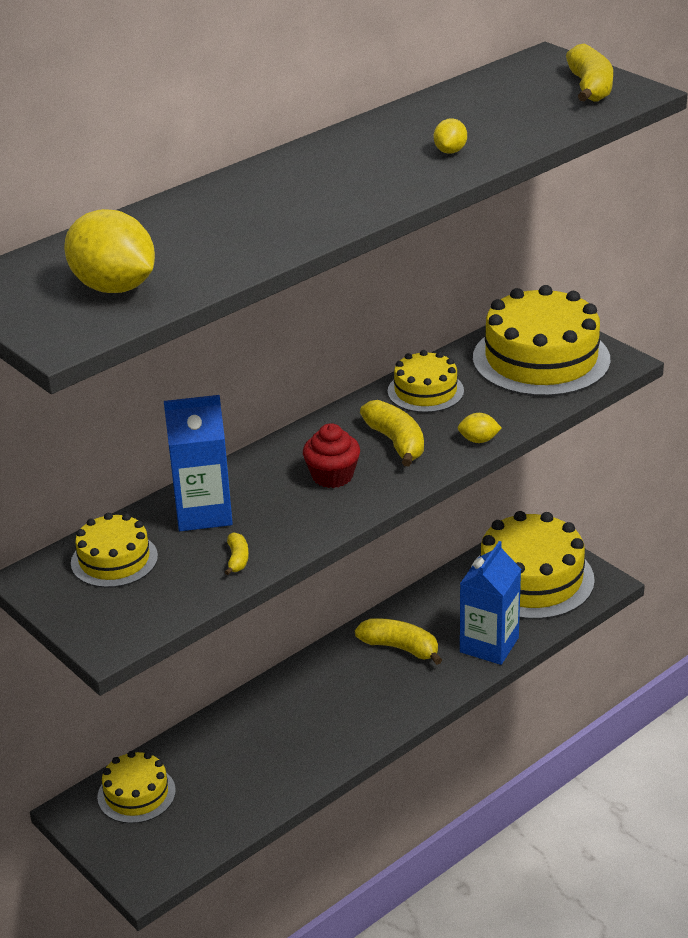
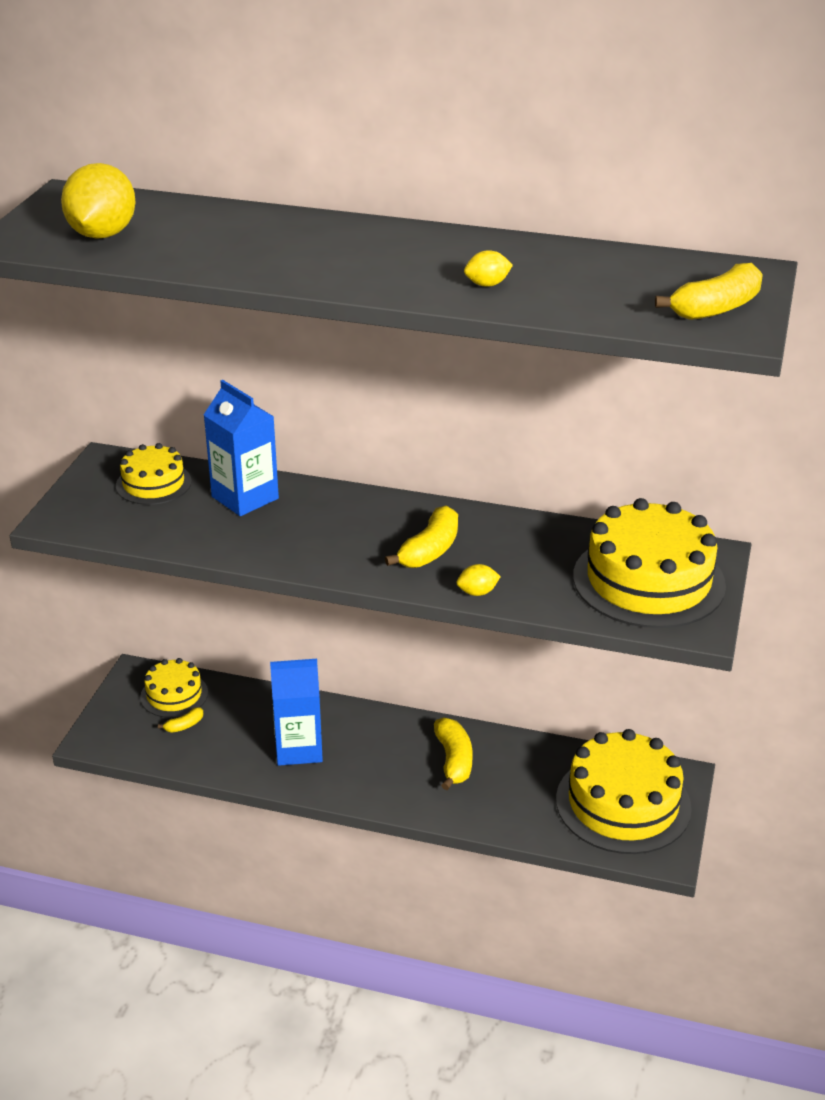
camera: 55 degrees right, 0 degrees up
(237, 559) = (198, 536): yellow banana -> yellow banana (184, 725)
(332, 476) = (349, 537): red cupcake -> none
(425, 391) = (523, 537): yellow cake -> none
(478, 440) = (477, 592): yellow lemon -> yellow lemon turned 75 degrees counterclockwise
(489, 645) = (507, 814): blue carton -> blue carton (299, 748)

